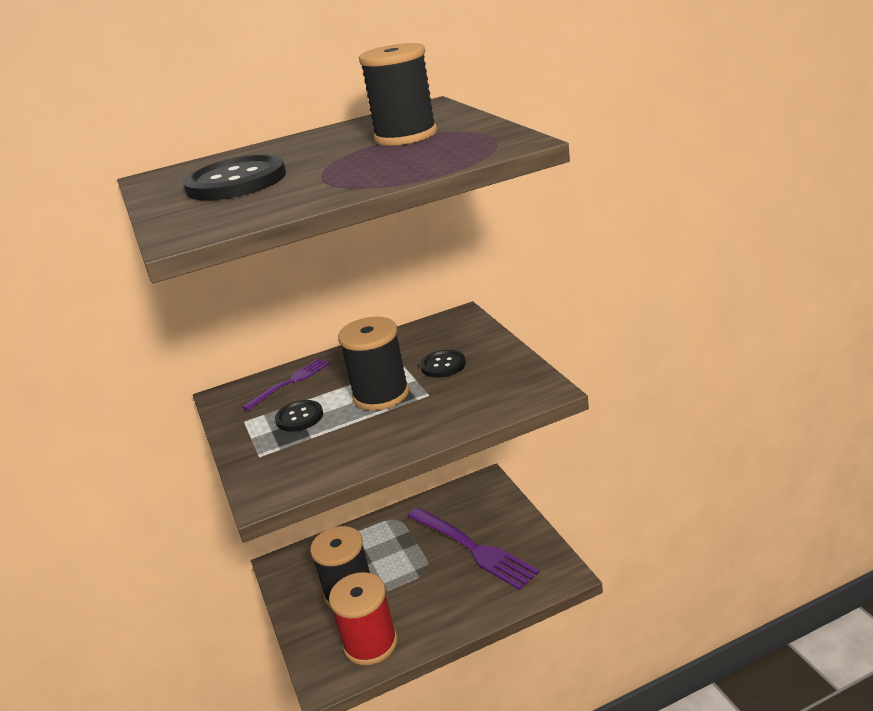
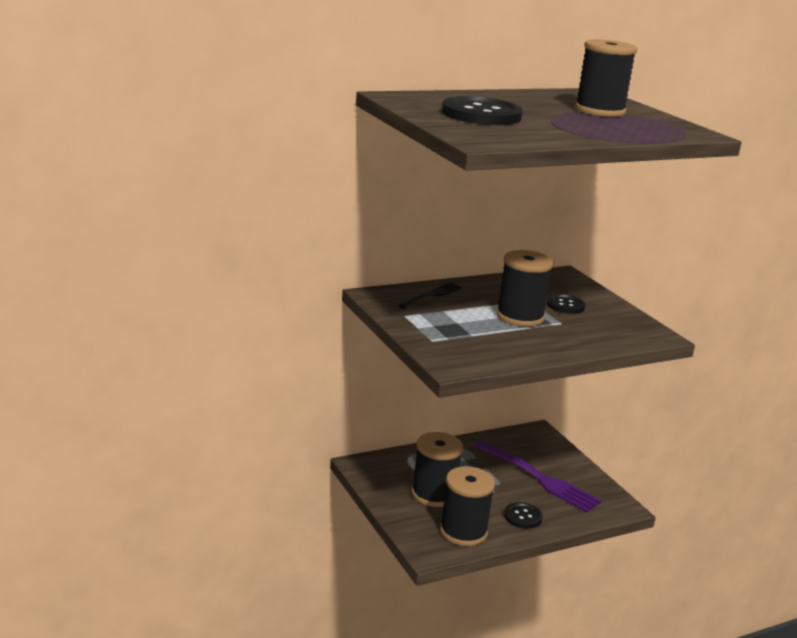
camera: 10 degrees left, 5 degrees down
(290, 382) = (432, 295): purple fork -> black fork
(299, 417) = (454, 320): black button -> black button (523, 517)
(370, 643) = (463, 532): red spool -> black spool

